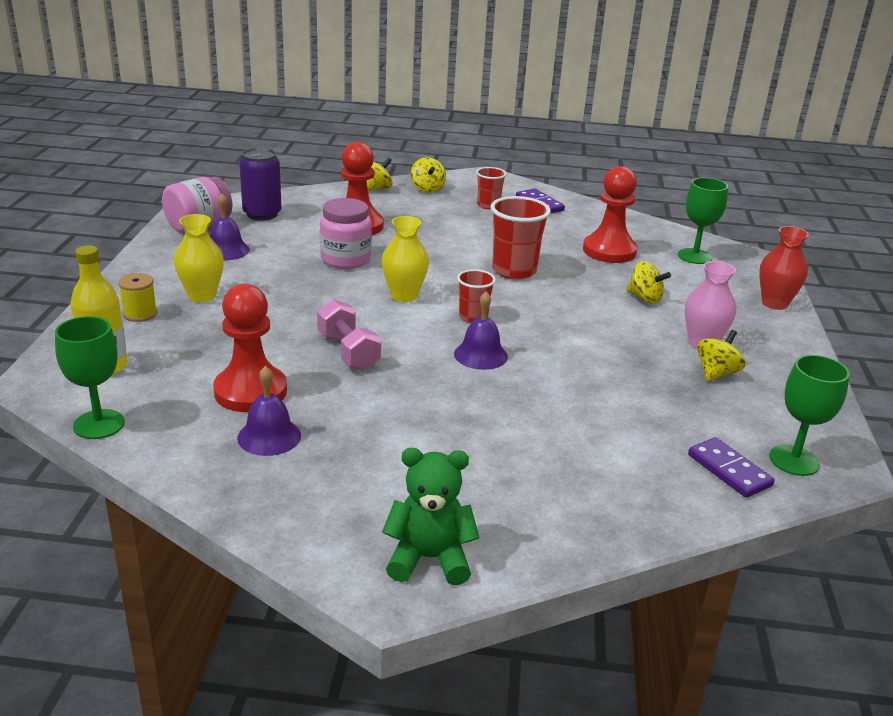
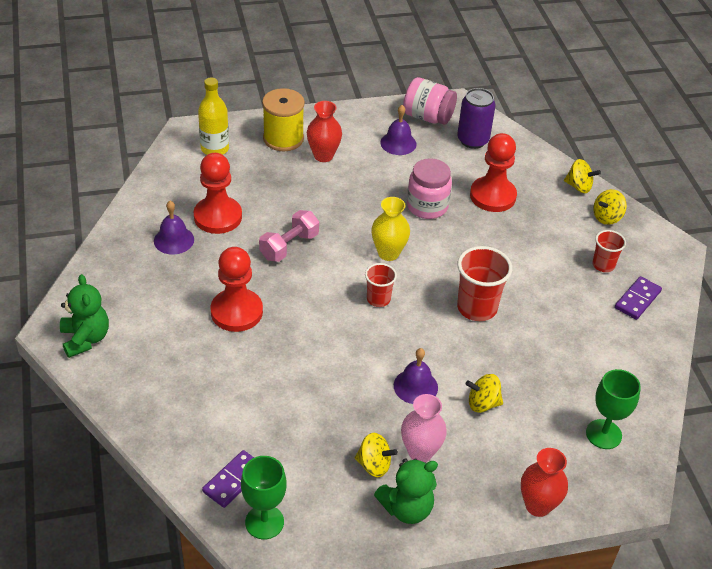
camera: 70 degrees right, 15 degrees up
(99, 424) = (156, 170): green goblet -> none
(140, 314) = (283, 138): yellow spool -> yellow spool, size x1.79
(202, 296) = (323, 156): yellow vase -> red vase
(480, 355) = (323, 315): purple bell -> purple bell (415, 386)
(609, 251) = (566, 366): red pawn -> red pawn (236, 312)
(644, 298) = (482, 403): yellow spinning top -> yellow spinning top turned 75 degrees clockwise
(776, 368) = (406, 508): none -> green teddy bear

